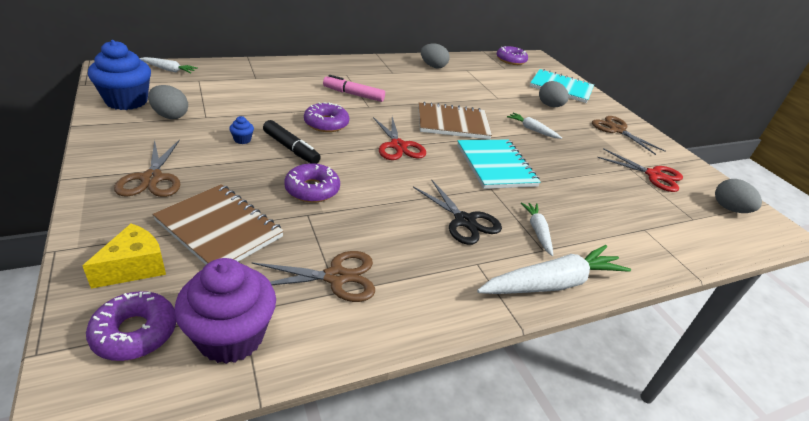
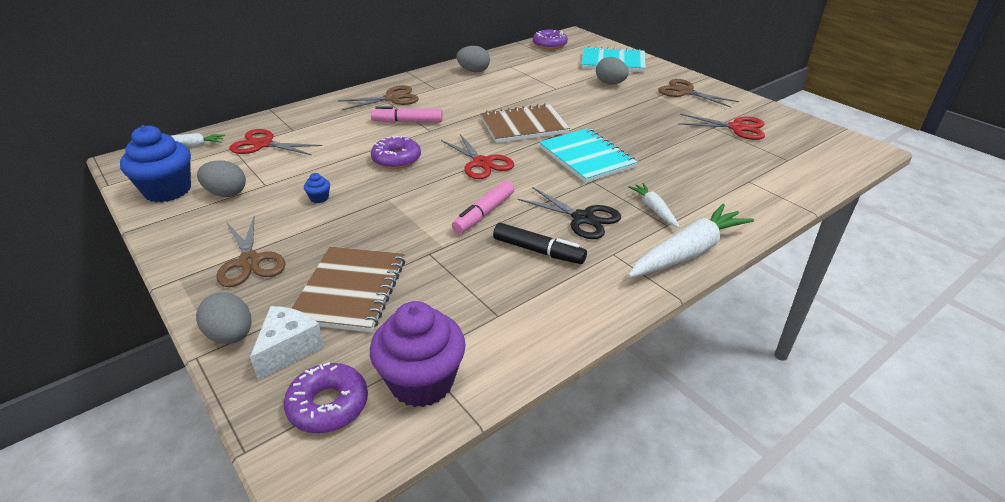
camera: 10 degrees left, 0 degrees up
(135, 267) = (289, 349): yellow cheese -> white cheese
(219, 229) = (350, 290): brown notebook -> brown notebook turned 75 degrees clockwise
(224, 83) = (263, 144): none -> red scissors
(291, 148) = (375, 194): black marker -> black marker (538, 251)
(312, 189) = (420, 228): purple donut -> none
(336, 277) = (489, 302): brown scissors -> brown scissors (392, 98)
(376, 192) = (484, 213): none -> pink marker
(532, 129) = (604, 112): white carrot -> none
(729, 209) = (815, 142): grey egg -> grey egg (231, 336)

